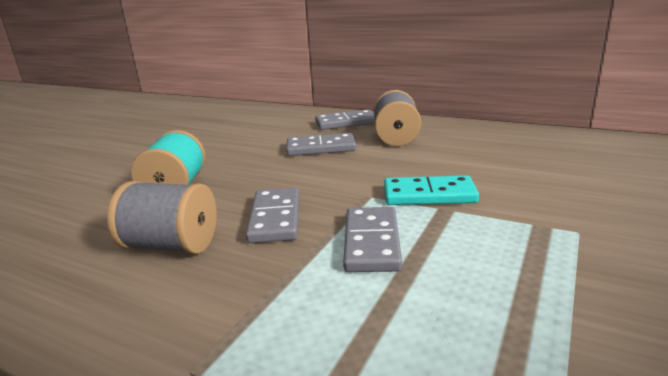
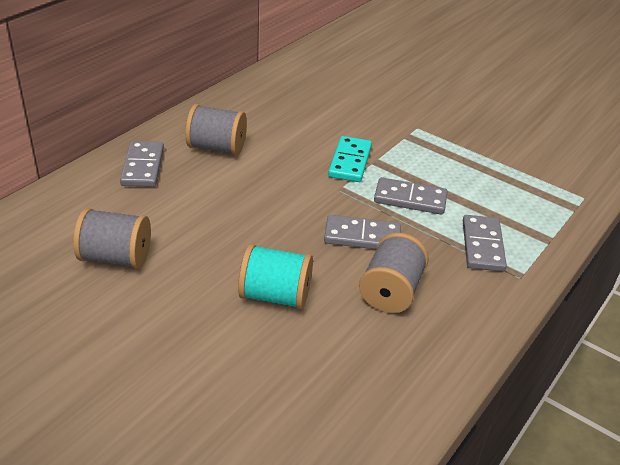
camera: 85 degrees left, 15 degrees up
(228, 135) = (115, 258): none -> grey spool
(321, 148) = (216, 195): grey domino -> grey domino (483, 246)

